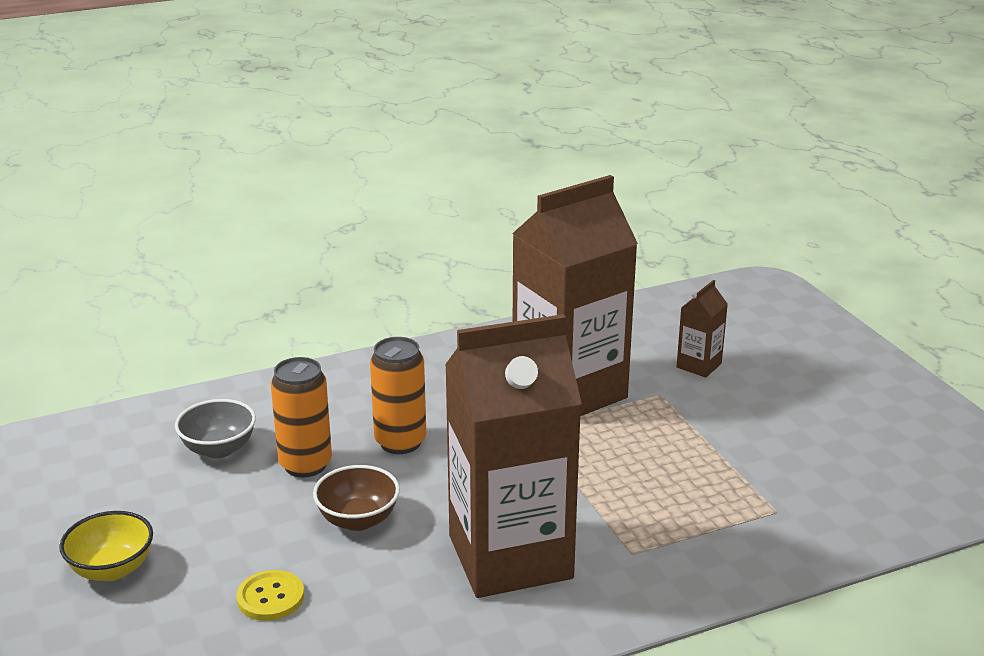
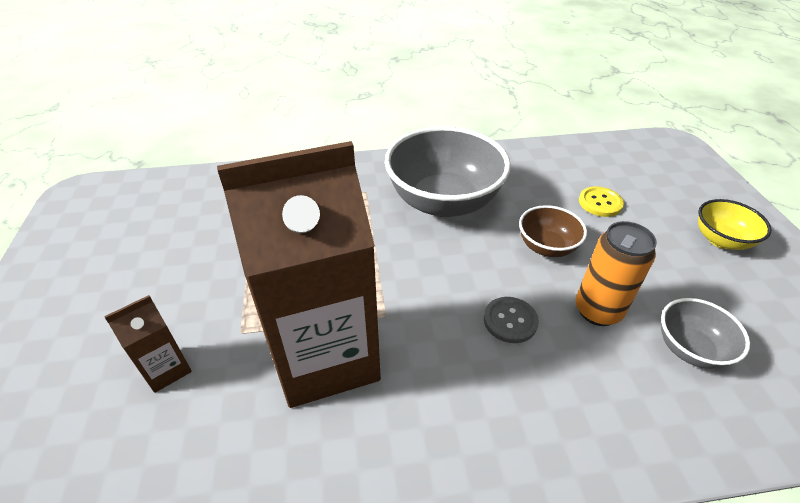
camera: 165 degrees left, 15 degrees up
(400, 442) = (510, 321): orange can -> grey button
(510, 557) = (443, 202): brown carton -> grey bowl

